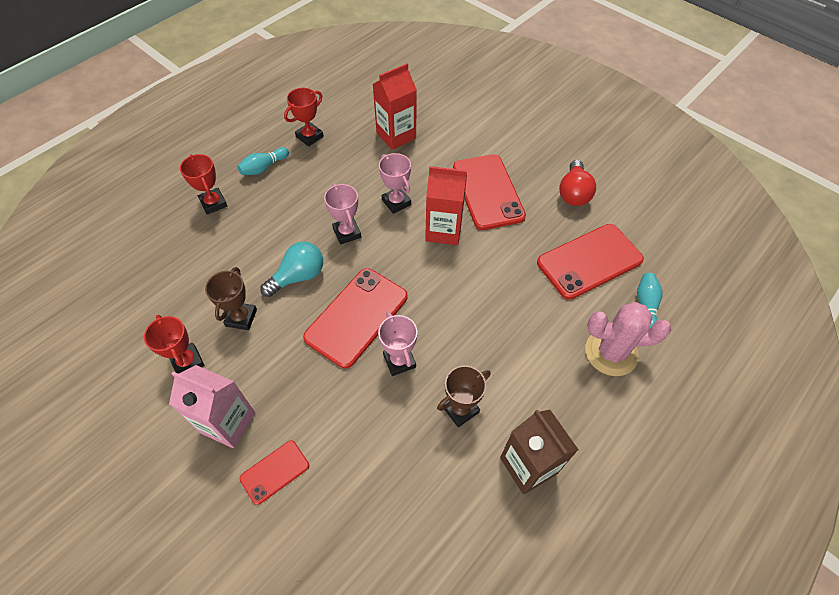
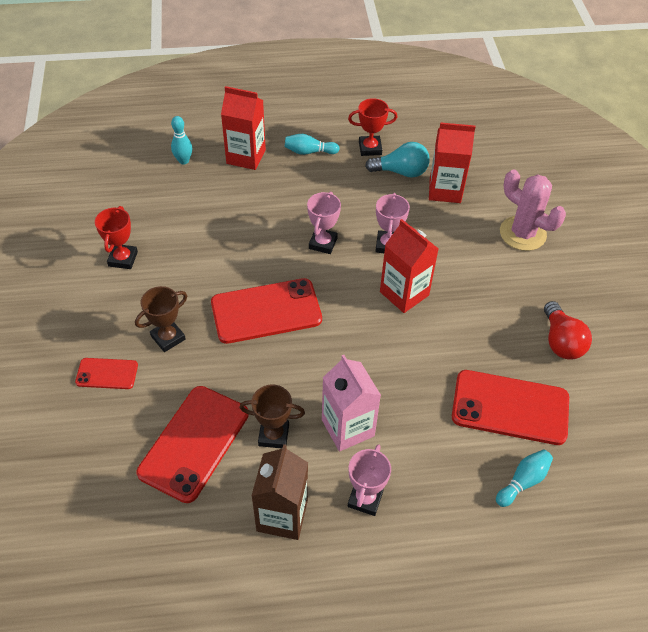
camera: 40 degrees right, 5 degrees down
(159, 240) = (183, 161): none -> turquoise bowling pin
(213, 203) = (246, 156): red trophy -> red carton
(228, 422) = (109, 318): pink carton -> pink carton (348, 428)
(241, 318) = (185, 253): brown trophy -> brown trophy (168, 337)
(298, 276) = (253, 251): turquoise light bulb -> turquoise light bulb (401, 172)
(399, 361) = (265, 366): pink trophy -> pink trophy (365, 499)
(488, 192) = (478, 288): red phone -> red phone (194, 443)
(573, 193) = (561, 341): red light bulb -> red light bulb turned 60 degrees counterclockwise
(611, 352) = (445, 492): pink cactus -> pink cactus (522, 233)

